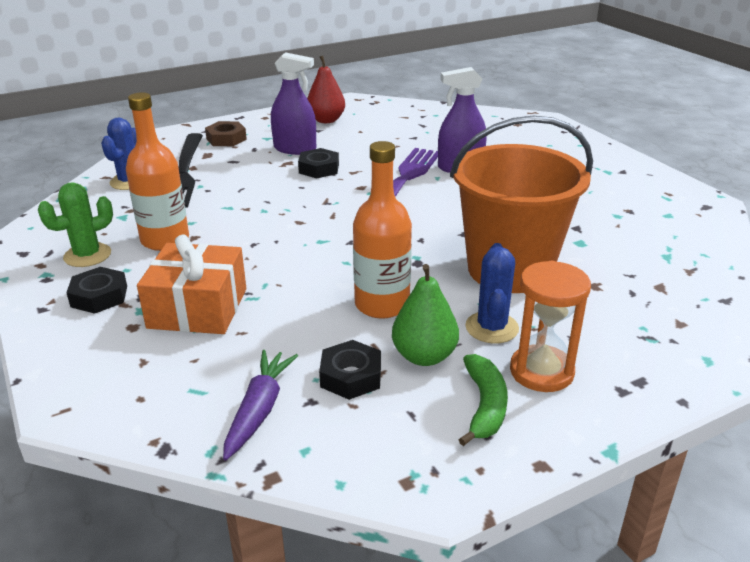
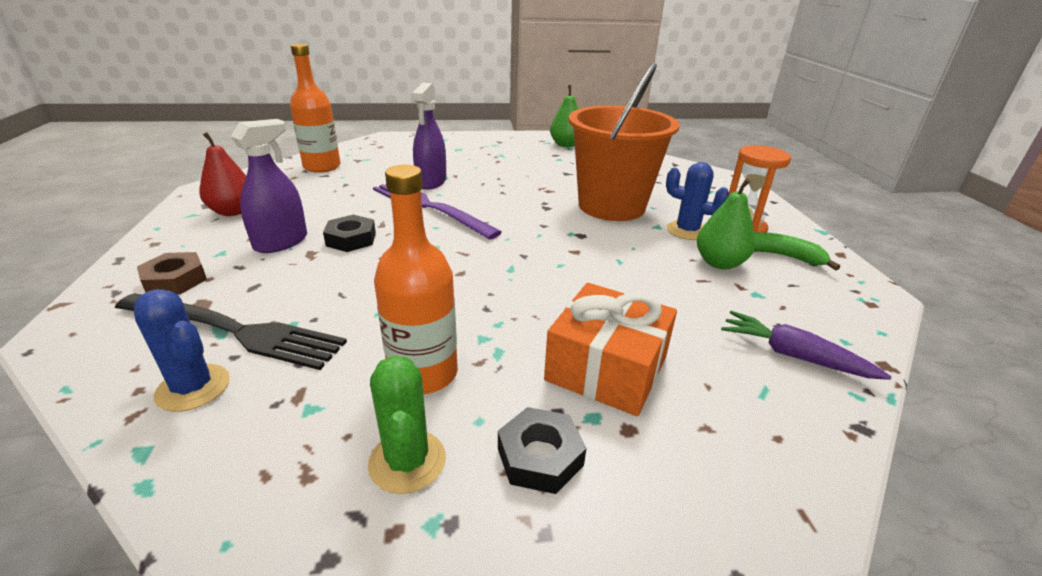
camera: 70 degrees left, 0 degrees up
(351, 376) = (744, 299): black nut -> none
(382, 304) = (640, 263): orange bottle -> orange bottle (322, 167)
(676, 210) = (566, 145): none -> green pear

